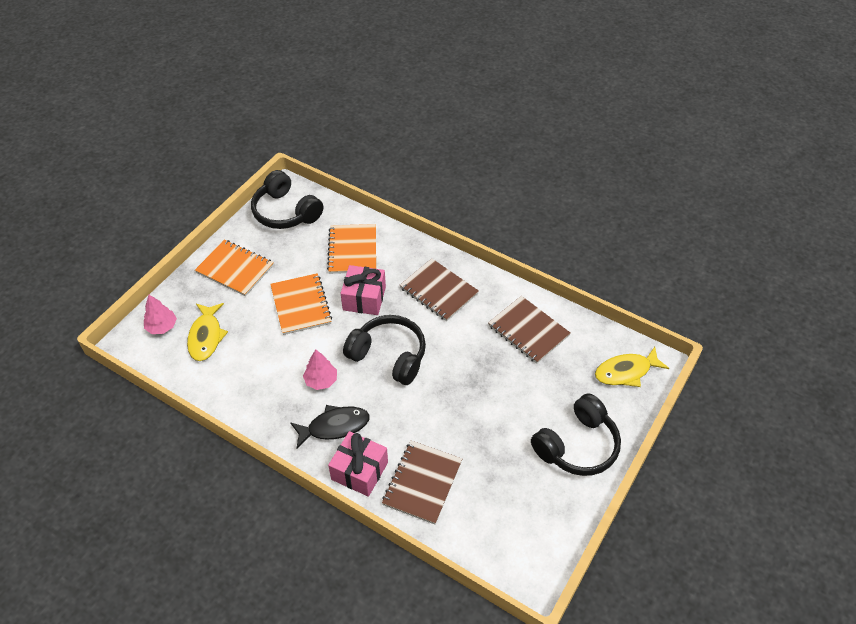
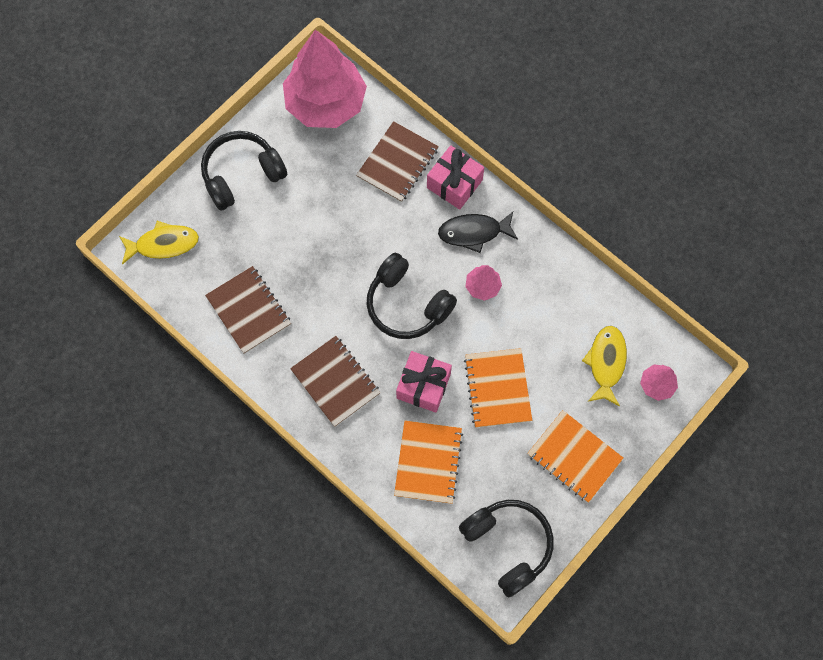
camera: 170 degrees left, 20 degrees up
(514, 537) = (326, 103): none -> pink tree

